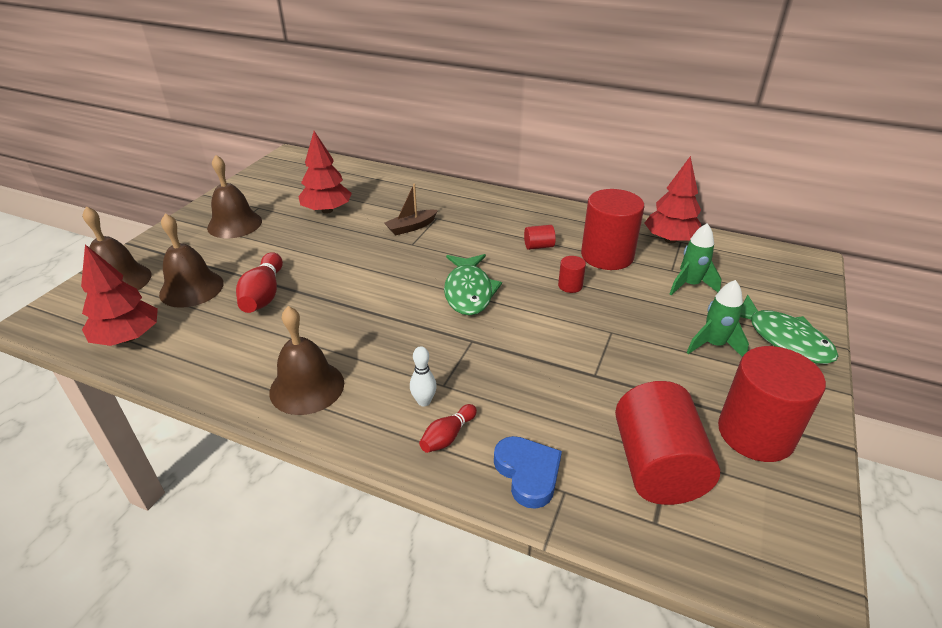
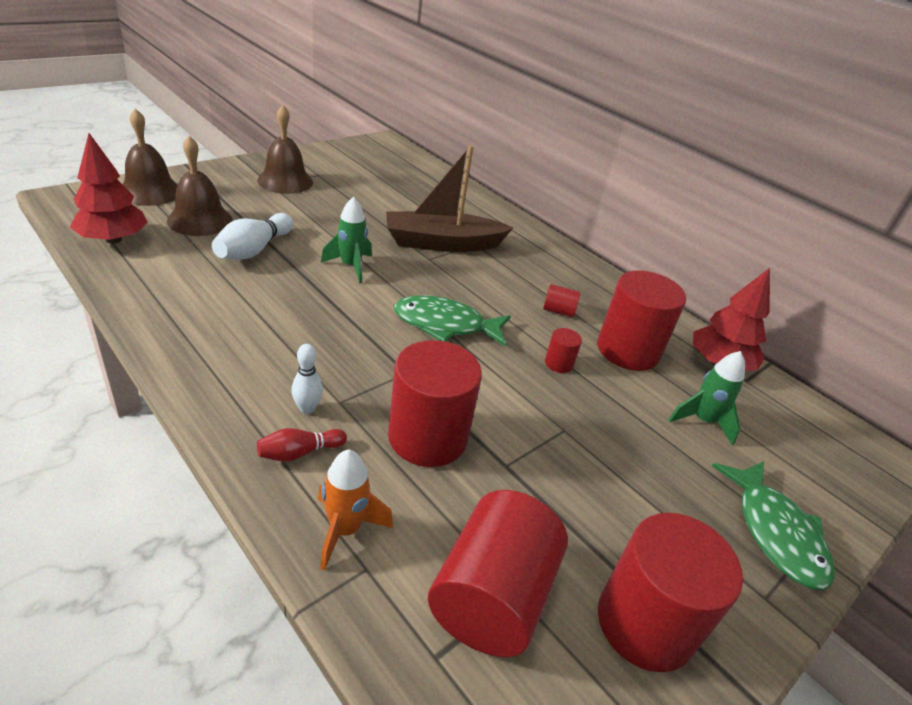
camera: 20 degrees right, 0 degrees up
(264, 295) = (253, 250): red bowling pin -> white bowling pin
(307, 387) = (215, 345): brown bell -> none
(327, 210) = (377, 199): red tree -> none
(411, 227) = (442, 243): brown boat -> brown boat, size x1.99
(468, 292) = (445, 325): green fish -> green fish turned 75 degrees clockwise
(527, 380) = (427, 437): none -> red cylinder
(528, 473) = (345, 530): blue heart -> orange rocket
(713, 345) = (676, 498): green rocket -> green rocket (351, 266)

